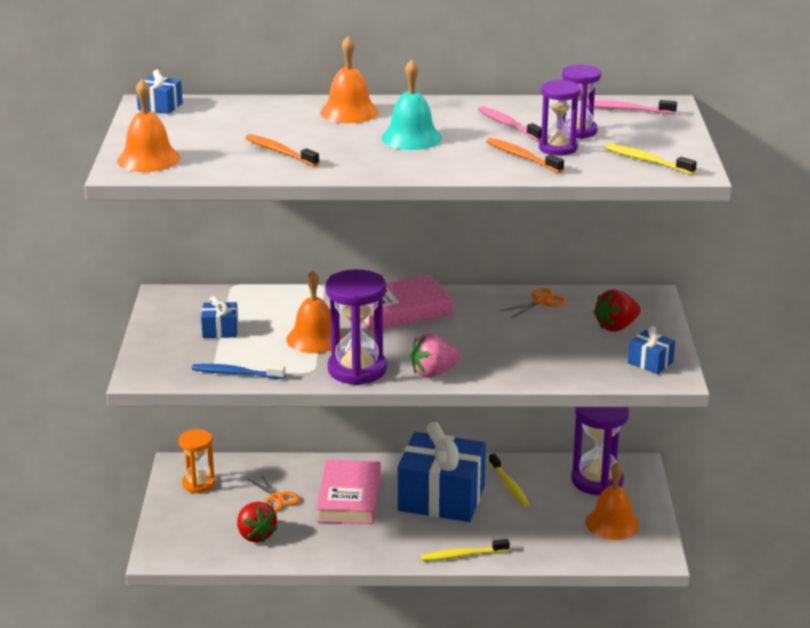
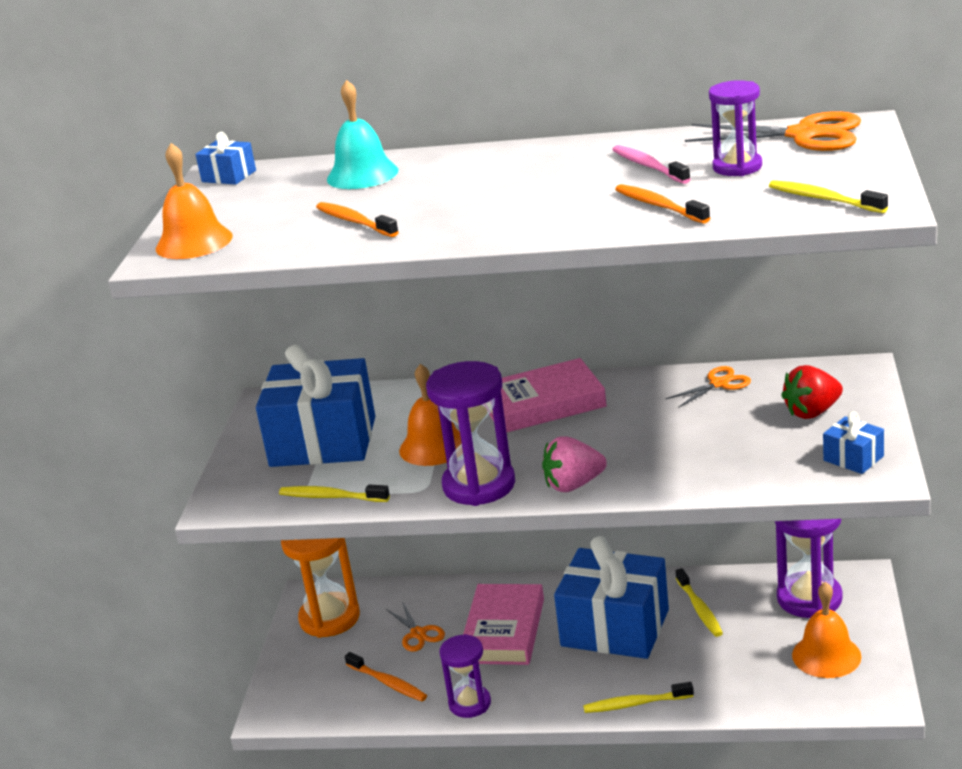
camera: 10 degrees right, 0 degrees up
(198, 484) = (329, 618): orange hourglass -> orange hourglass, size x1.58
(220, 330) = (323, 441): blue gift -> blue gift, size x2.35
(236, 373) = (331, 497): blue toothbrush -> yellow toothbrush
(256, 535) = (388, 683): red strawberry -> orange toothbrush
(349, 112) = (452, 165): orange bell -> none
(411, 138) = (522, 191): turquoise bell -> turquoise bell (362, 175)
(558, 148) = (707, 191): purple hourglass -> purple hourglass (470, 704)
(626, 109) = (804, 135): pink toothbrush -> orange scissors

